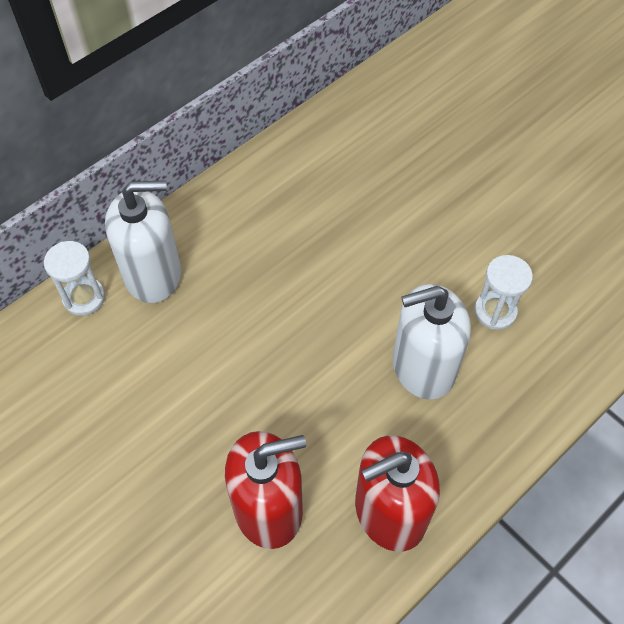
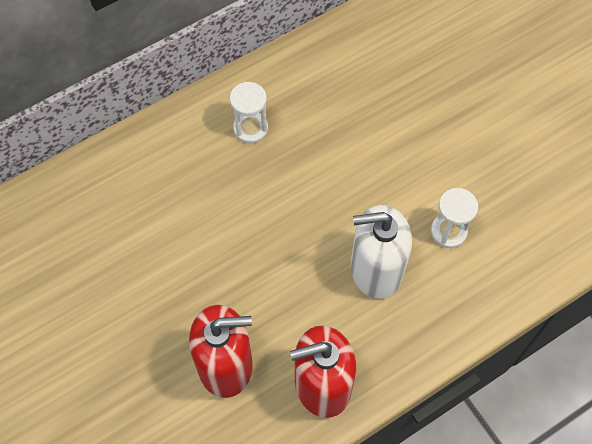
camera: 10 degrees right, 5 degrees up
(84, 298) = (105, 165): white hourglass -> white hourglass (250, 128)
(153, 274) = (166, 153): white soap dispenser -> none

